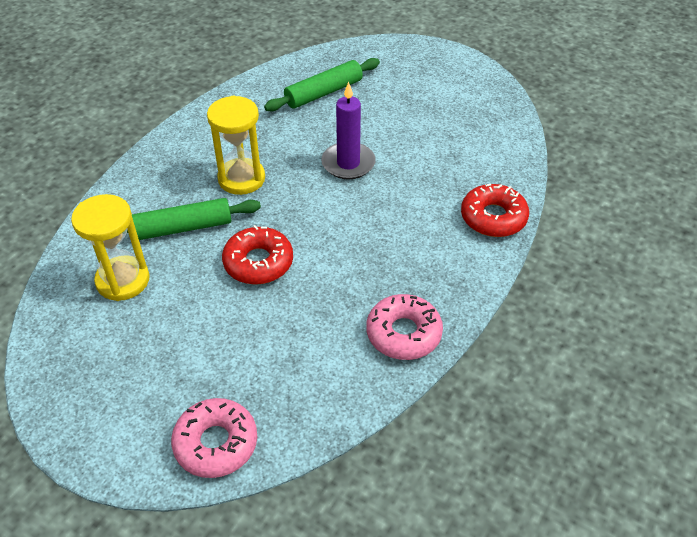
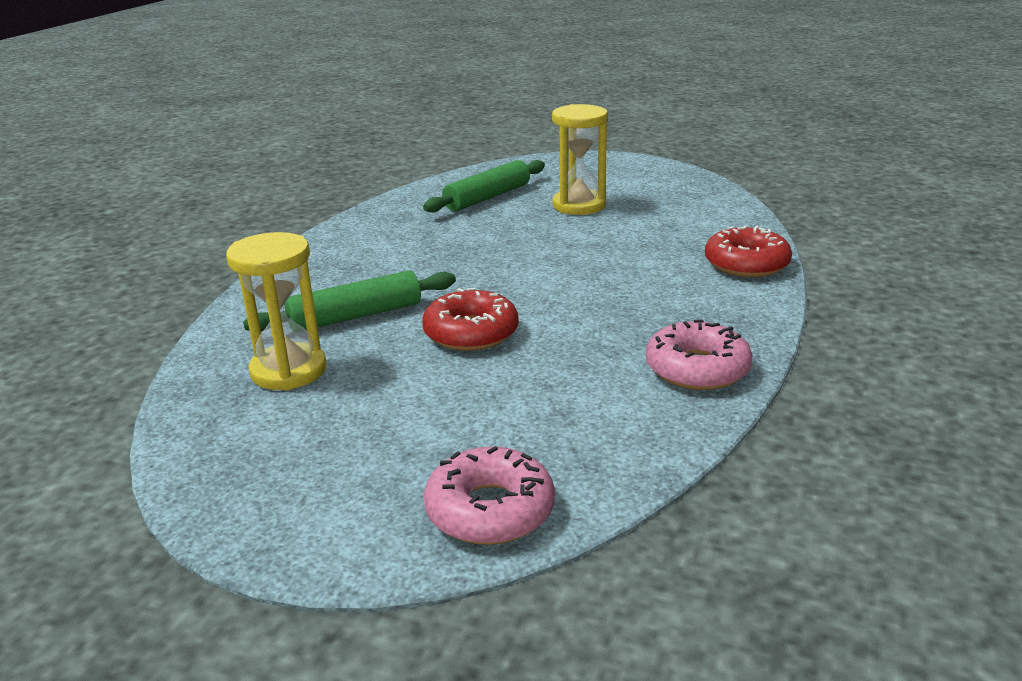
camera: 10 degrees left, 20 degrees down
(241, 179) = (416, 269): yellow hourglass -> yellow hourglass (579, 205)
(348, 163) = (545, 243): purple candle -> none

